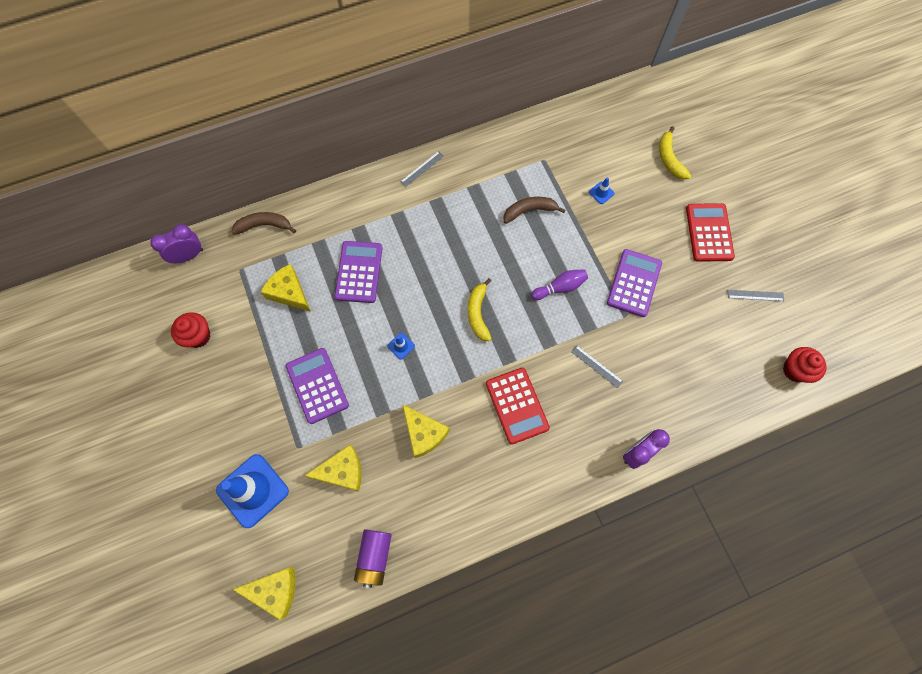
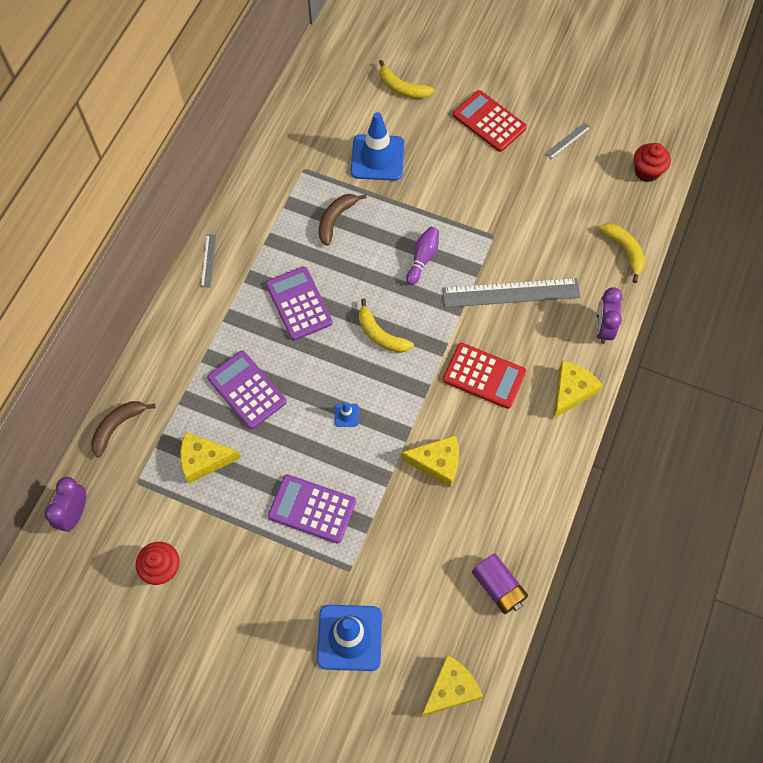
camera: 45 degrees left, 5 degrees down
(342, 471) = (405, 552): yellow cheese -> yellow cheese (571, 391)
(596, 366) = (511, 293): grey ruler -> grey ruler, size x2.23
(601, 193) = (377, 158): blue traffic cone -> blue traffic cone, size x2.40
(634, 283) = (474, 207): purple calculator -> purple calculator (299, 303)
(714, 413) = (625, 251): none -> yellow banana

